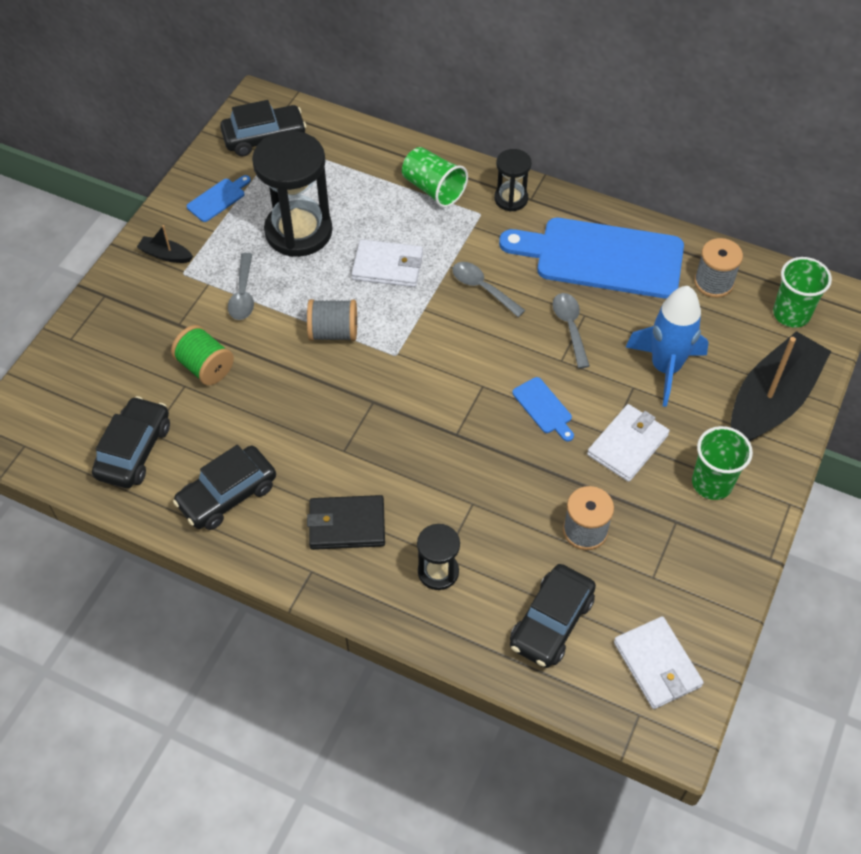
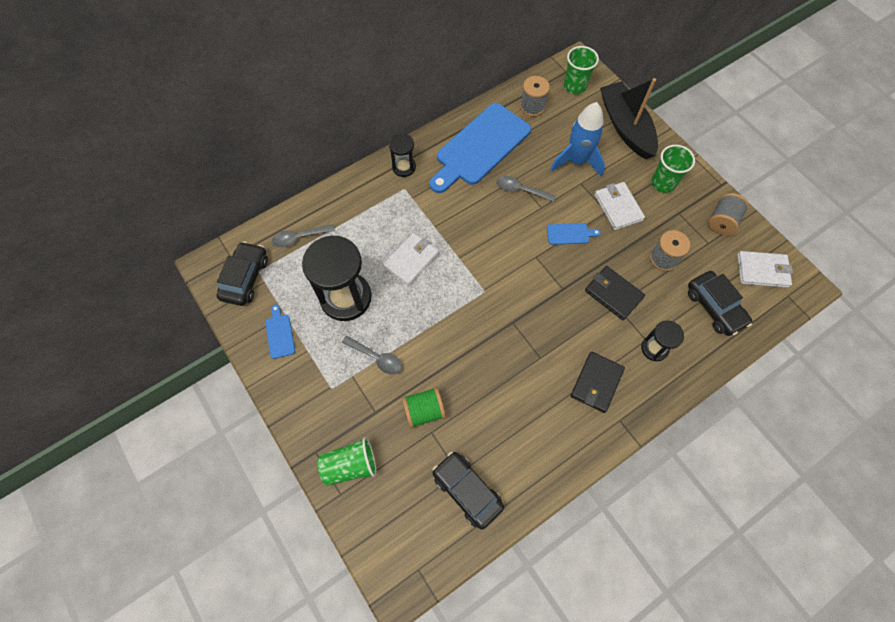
camera: 60 degrees left, 10 degrees up
(165, 255) = (307, 392): black boat -> none
(227, 495) = (537, 445): black car -> none
(333, 332) = (444, 318): grey spool -> grey spool (722, 221)
(433, 189) = (366, 203): green cup -> green cup (350, 465)
(482, 288) = (463, 218): grey spoon -> grey spoon (299, 237)
(487, 493) = (613, 294): none -> black wallet

